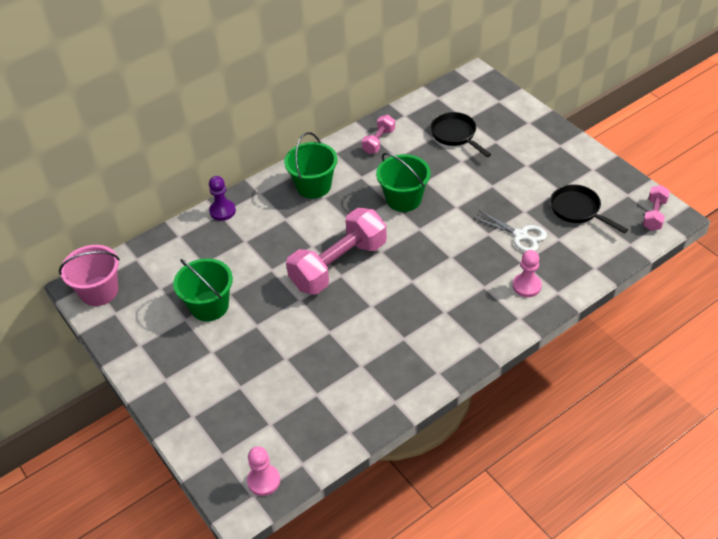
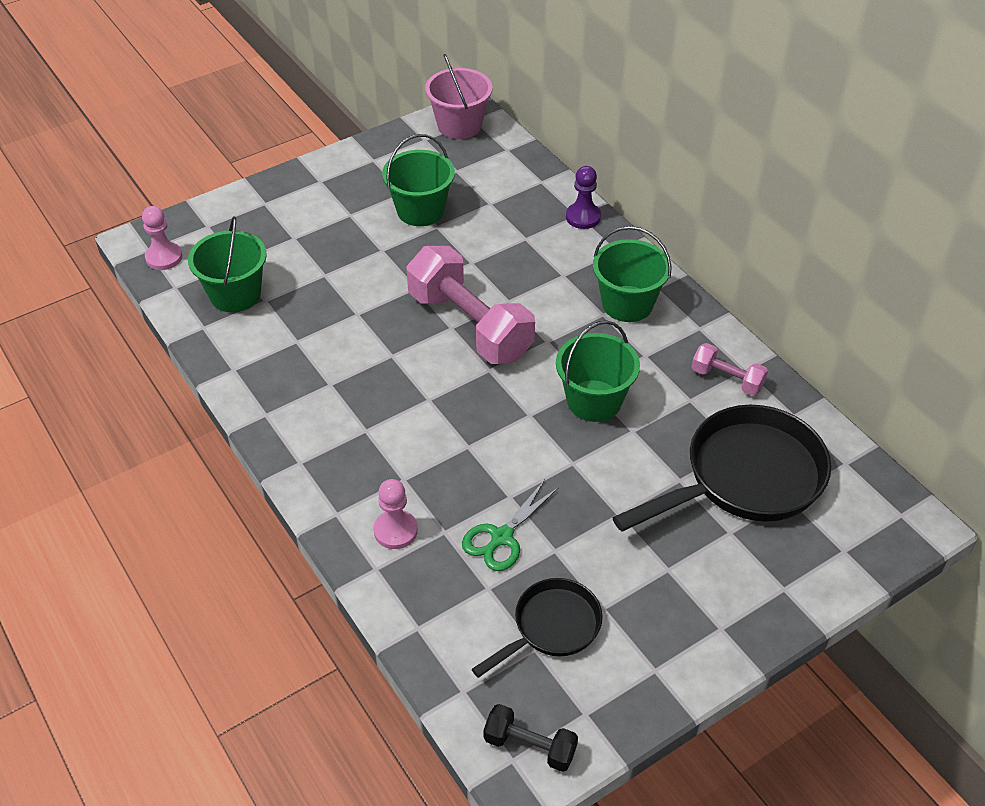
camera: 90 degrees right, 0 degrees up
(310, 416) = (235, 294): none -> green bucket
(455, 135) = (745, 478): black pan -> black pan, size x1.76
(520, 235) = (502, 537): white scissors -> green scissors
(654, 215) = (530, 746): pink dumbbell -> black dumbbell

